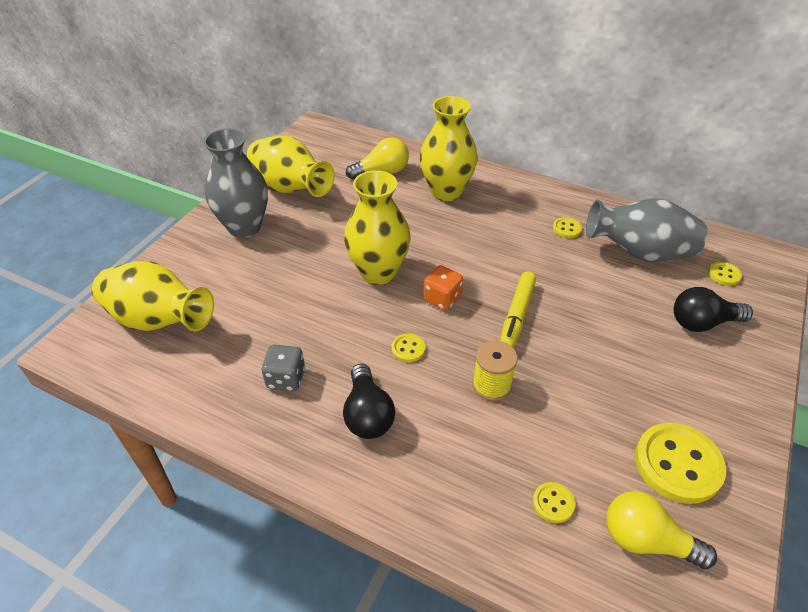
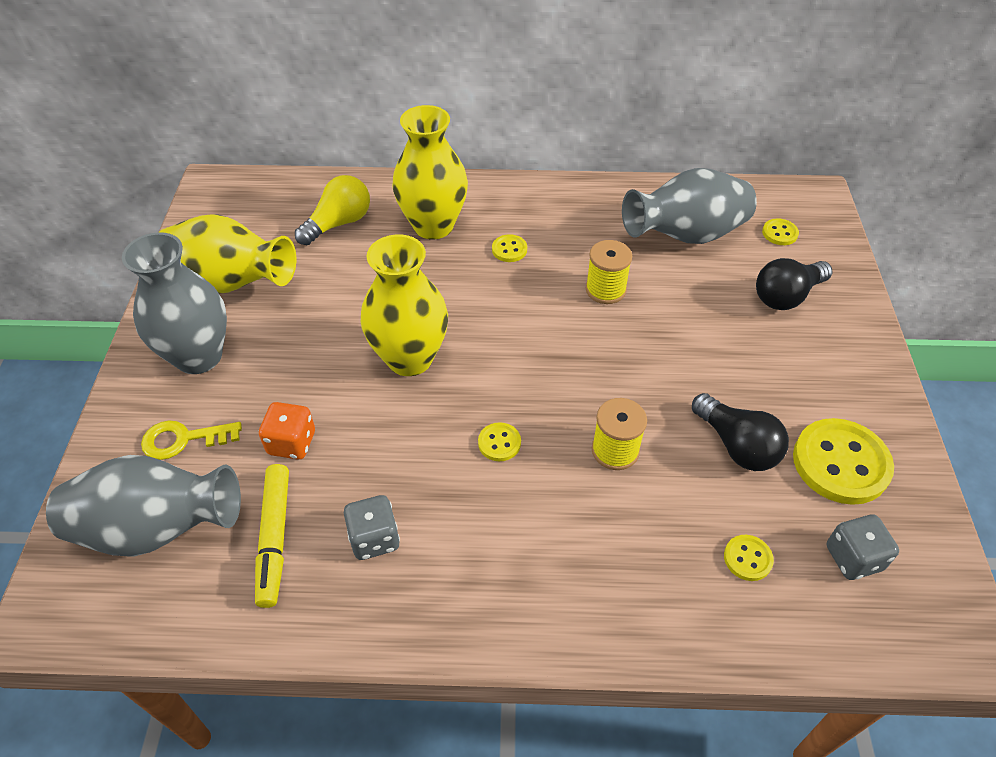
camera: 25 degrees left, 5 degrees up
(159, 320) = (156, 528): yellow vase -> grey vase
(205, 273) = (183, 439): none -> yellow key
(367, 414) = (498, 542): black light bulb -> black light bulb (737, 445)
(442, 299) = (504, 366): orange dice -> orange dice (292, 443)
(516, 316) = (597, 357): yellow marker -> yellow marker (274, 538)
(550, 271) = (605, 290): none -> yellow spool
(566, 229) = (595, 231): yellow button -> yellow button (509, 249)
(646, 541) = (853, 558): yellow light bulb -> grey dice

